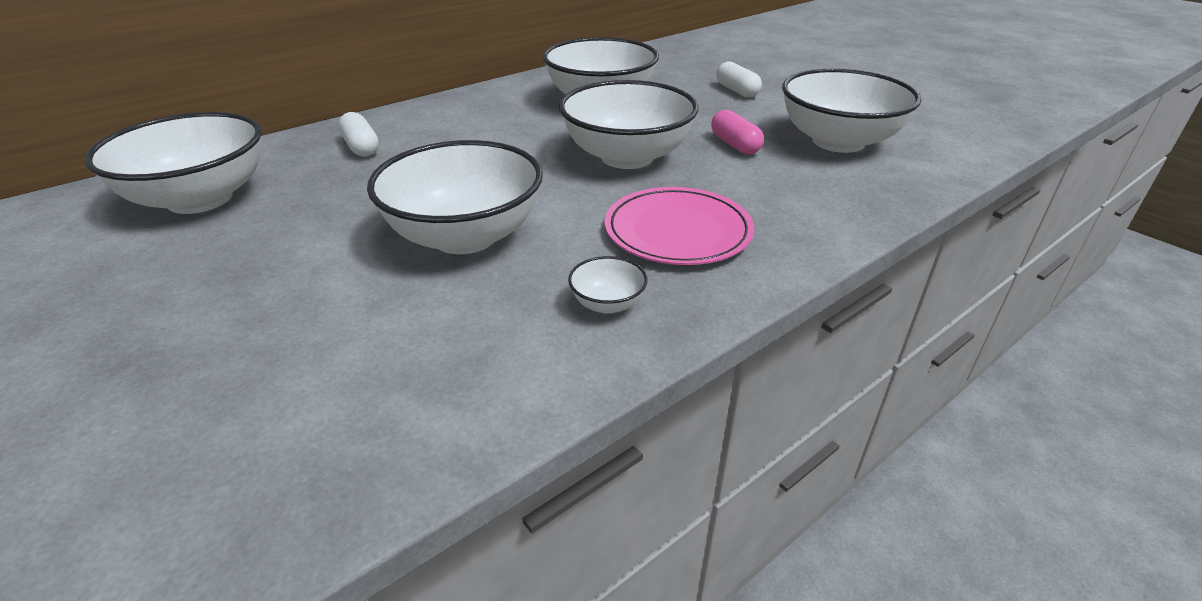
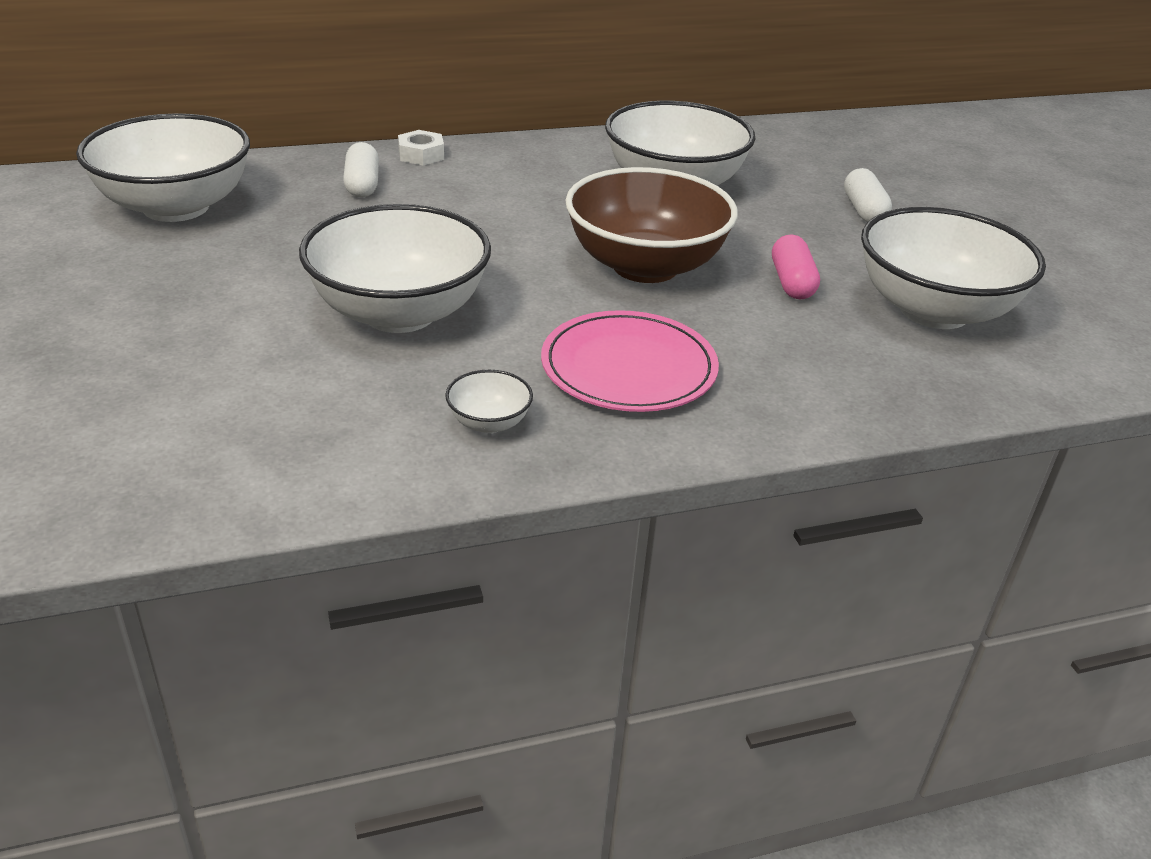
camera: 20 degrees right, 0 degrees up
(394, 117) = (421, 155): none -> white nut
(627, 157) = (645, 266): white bowl -> brown bowl

